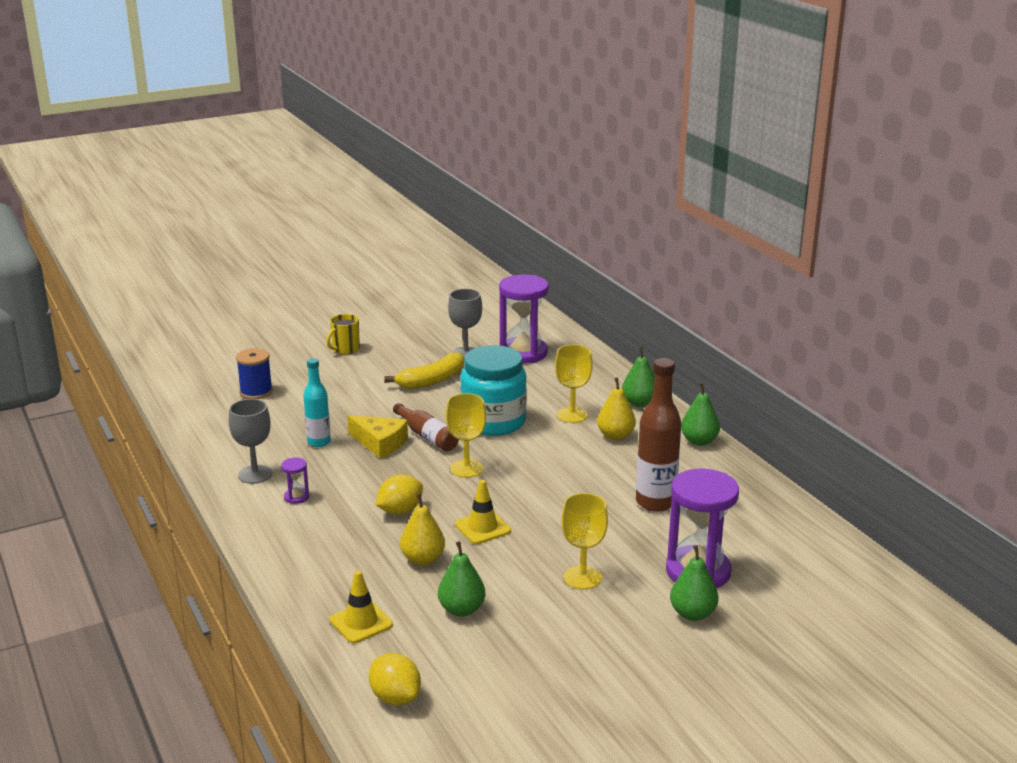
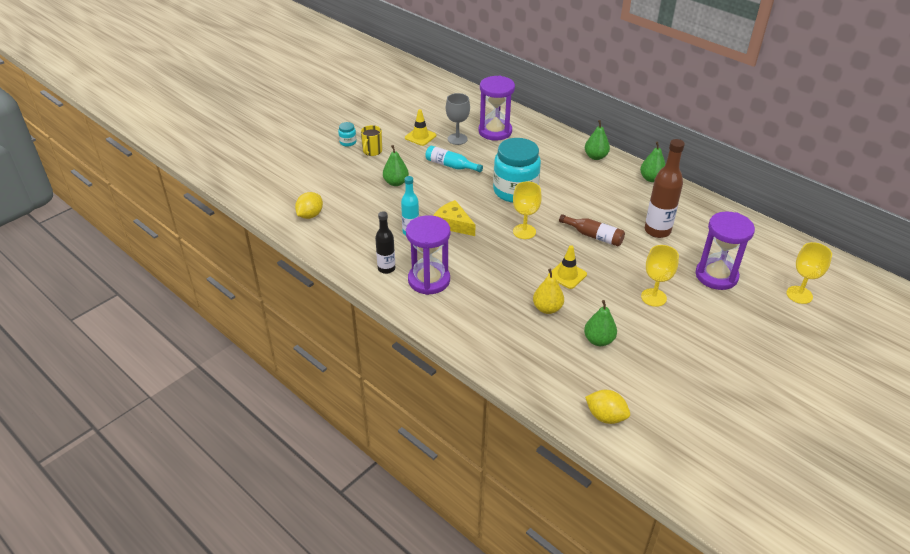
camera: 20 degrees left, 15 degrees up
(255, 474) = (386, 268): grey goblet -> black bottle
(256, 392) = (335, 200): blue spool -> none
(296, 497) = (429, 280): purple hourglass -> purple hourglass, size x2.37
(324, 335) = (348, 142): none -> turquoise jar
(361, 622) = (543, 367): yellow traffic cone -> yellow traffic cone (420, 137)
(380, 443) = (453, 224): yellow cheese -> yellow cheese turned 150 degrees counterclockwise
(400, 511) = (505, 275): yellow lemon -> yellow lemon (310, 215)
(427, 436) = (480, 211): brown bottle -> brown bottle (594, 236)
(432, 380) = (450, 165): yellow banana -> turquoise bottle
(572, 415) = (561, 175): yellow goblet -> yellow goblet (799, 295)
(615, 436) = (599, 185): yellow pear -> none
(692, 614) = (734, 307): green pear -> green pear (396, 182)

